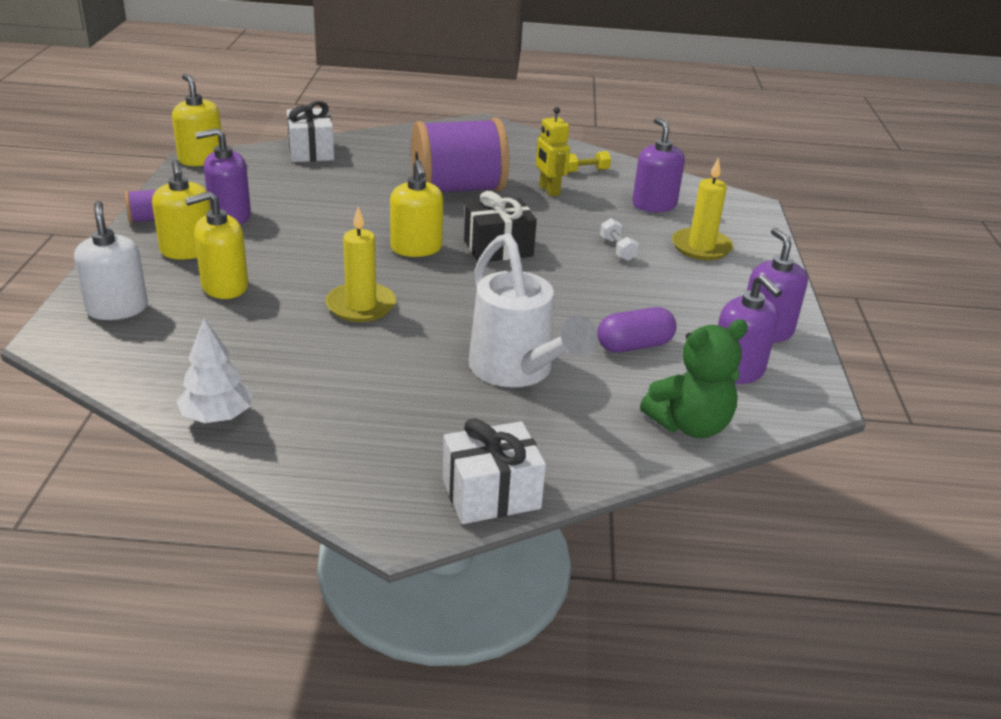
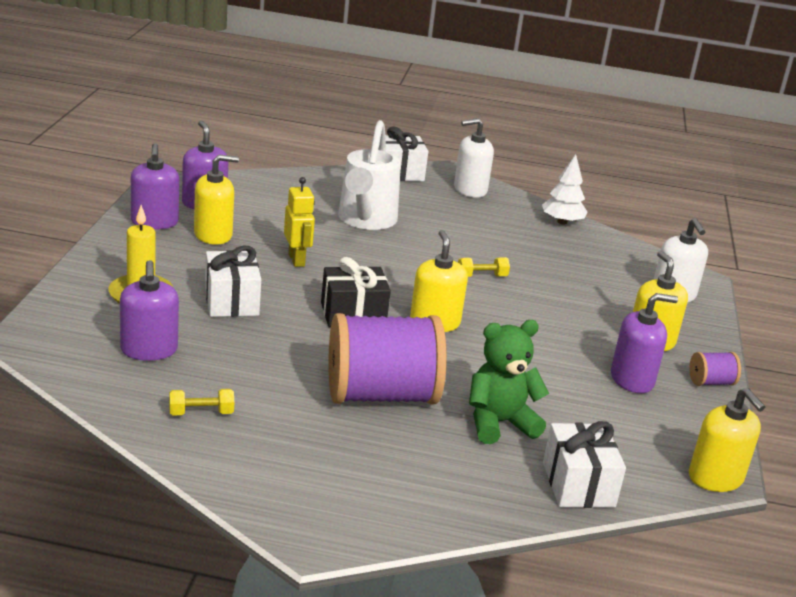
camera: 175 degrees left, 5 degrees down
(224, 286) = (599, 304): yellow soap dispenser -> yellow soap dispenser (213, 235)
(361, 306) = (481, 276): yellow candle -> yellow dumbbell
(361, 471) = (470, 190): none -> white soap dispenser
(518, 372) = (365, 221): white watering can -> white watering can turned 150 degrees counterclockwise
(549, 190) = (267, 383): yellow robot -> yellow robot (297, 260)
(617, 249) = (231, 301): white dumbbell -> white gift
(634, 345) = (270, 225): purple capsule -> none
(690, 425) = (263, 183): green teddy bear -> green teddy bear (499, 423)

